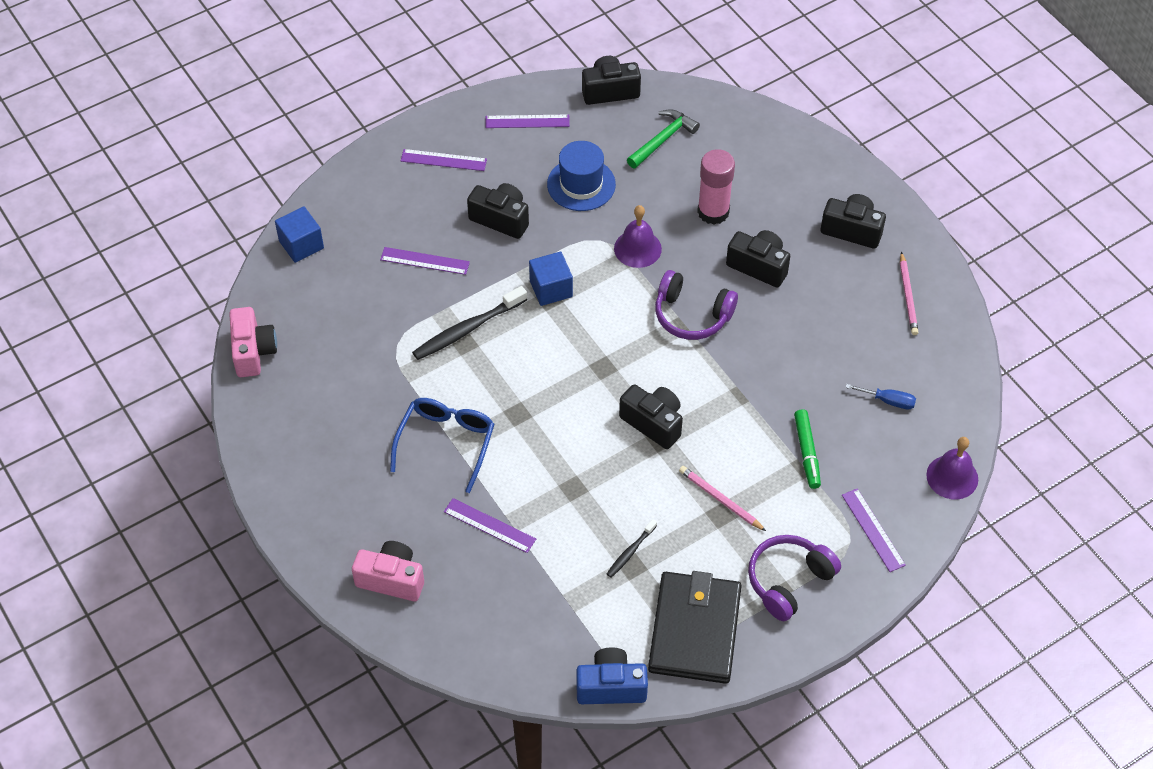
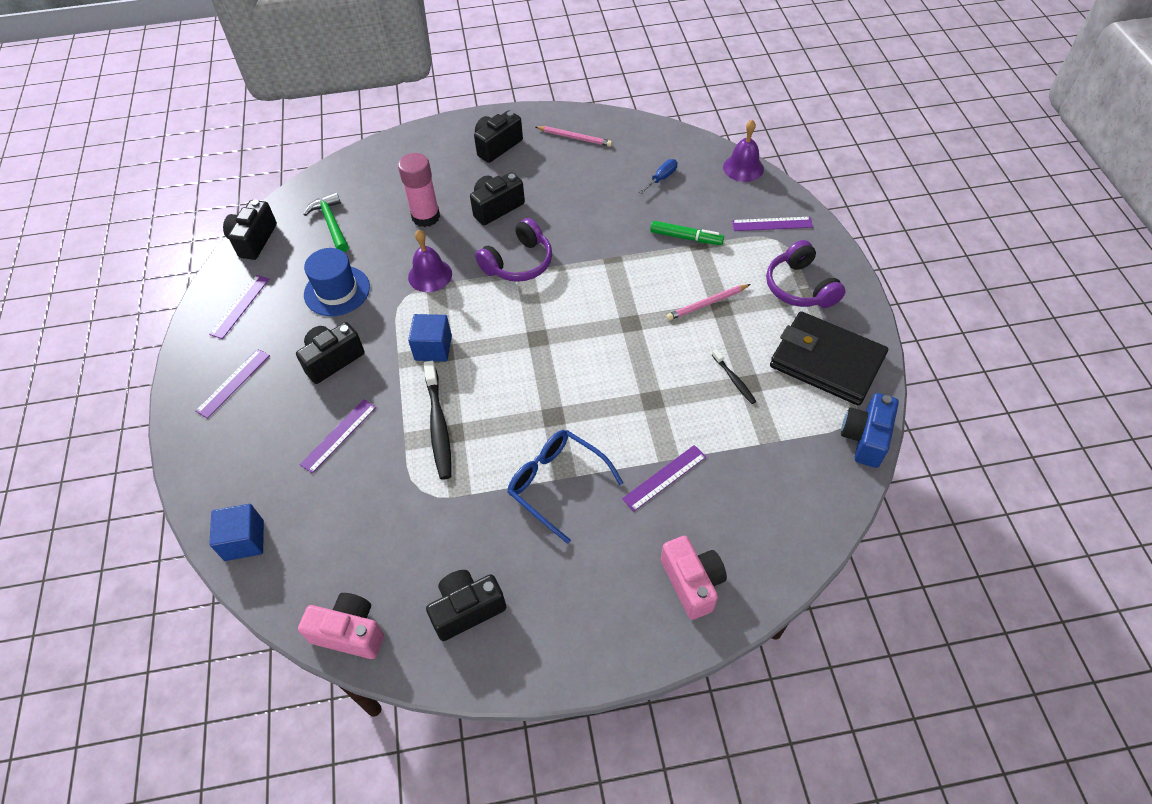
camera: 65 degrees left, 0 degrees up
(391, 579) = (692, 583): pink camera -> pink camera turned 120 degrees clockwise
(653, 423) = (612, 322): black camera -> black camera (467, 609)

